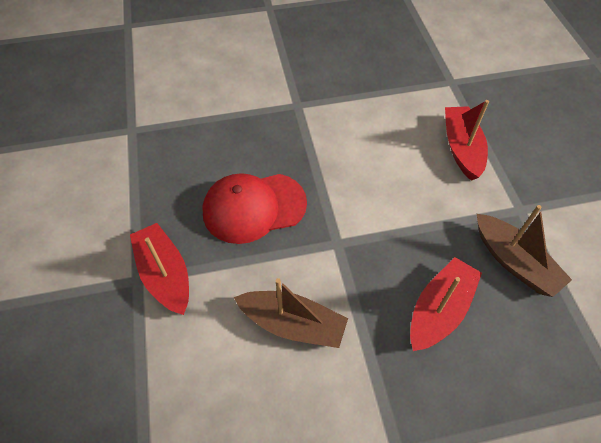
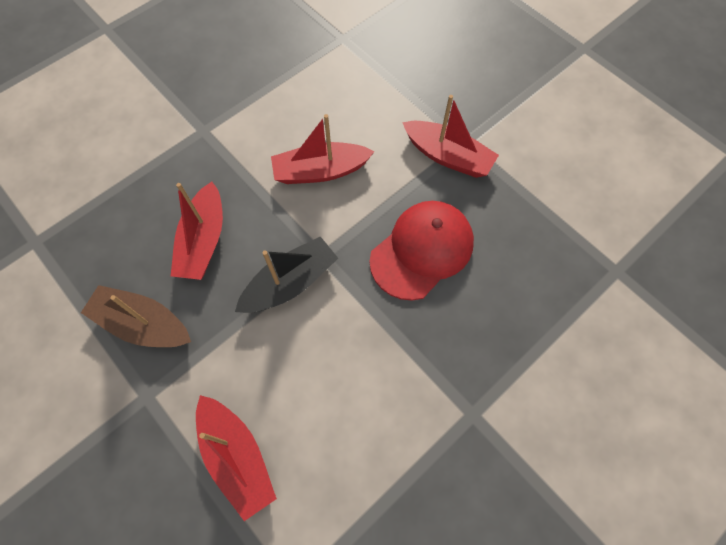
camera: 150 degrees right, 10 degrees up
(292, 324) = (320, 171): brown boat -> red boat
(375, 235) = (290, 283): none -> black boat

